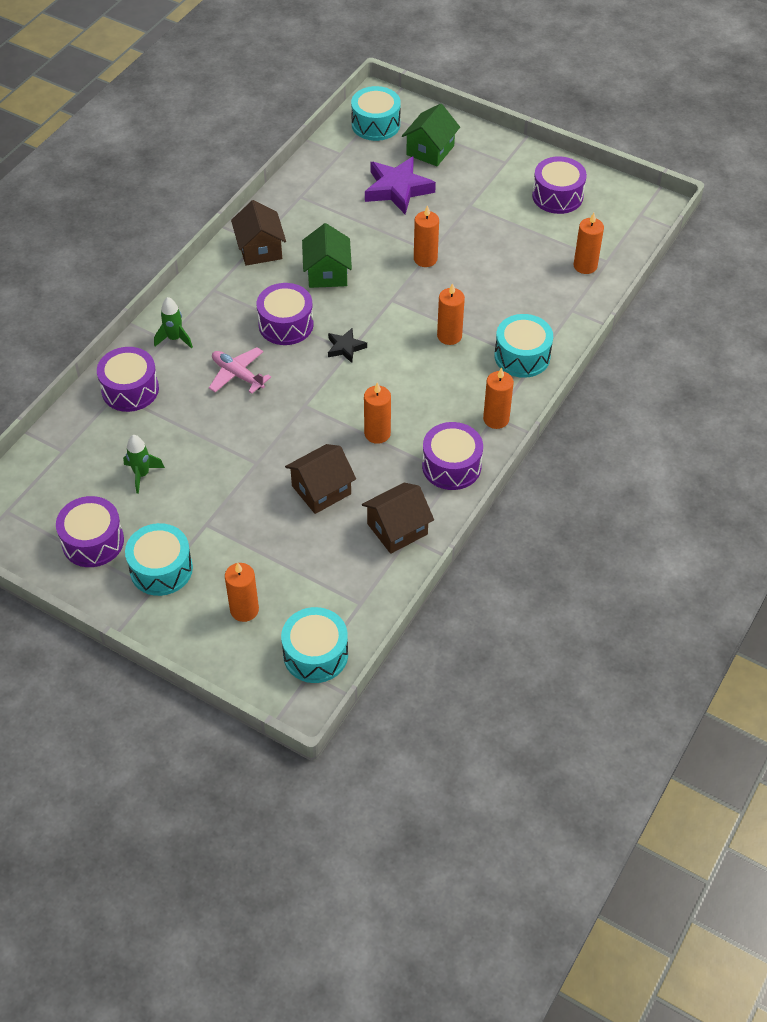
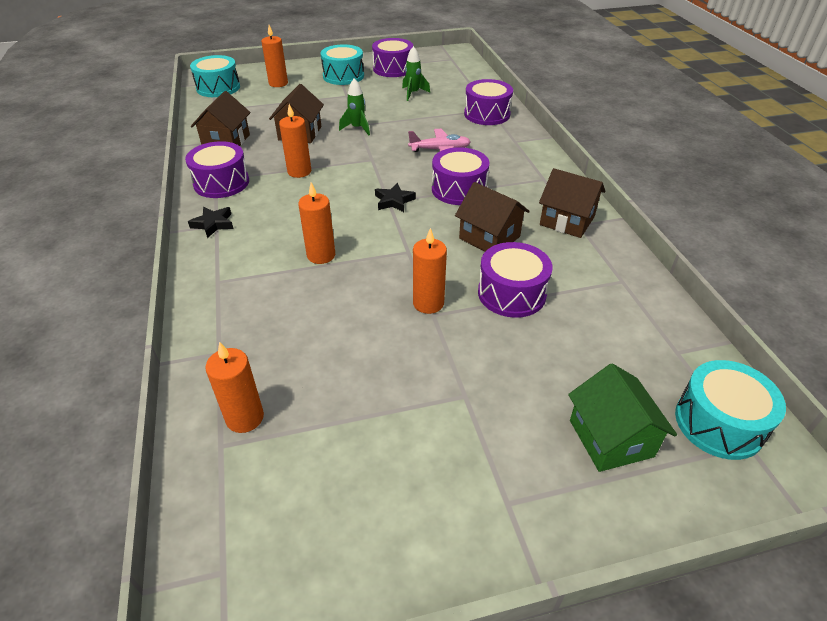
camera: 135 degrees right, 10 degrees down
(174, 339) = (511, 144): green rocket -> green rocket (357, 128)
(327, 273) = (489, 237): green house -> brown house
(397, 189) = (561, 355): purple star -> none
(496, 419) = (213, 224): orange candle -> black star
(522, 356) = (234, 279): turquoise drum -> none
(557, 196) = (377, 502): purple drum -> purple drum (511, 293)

